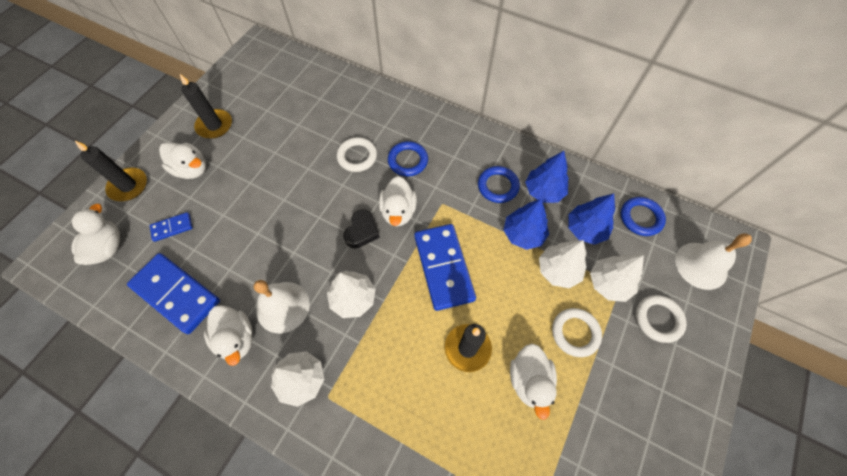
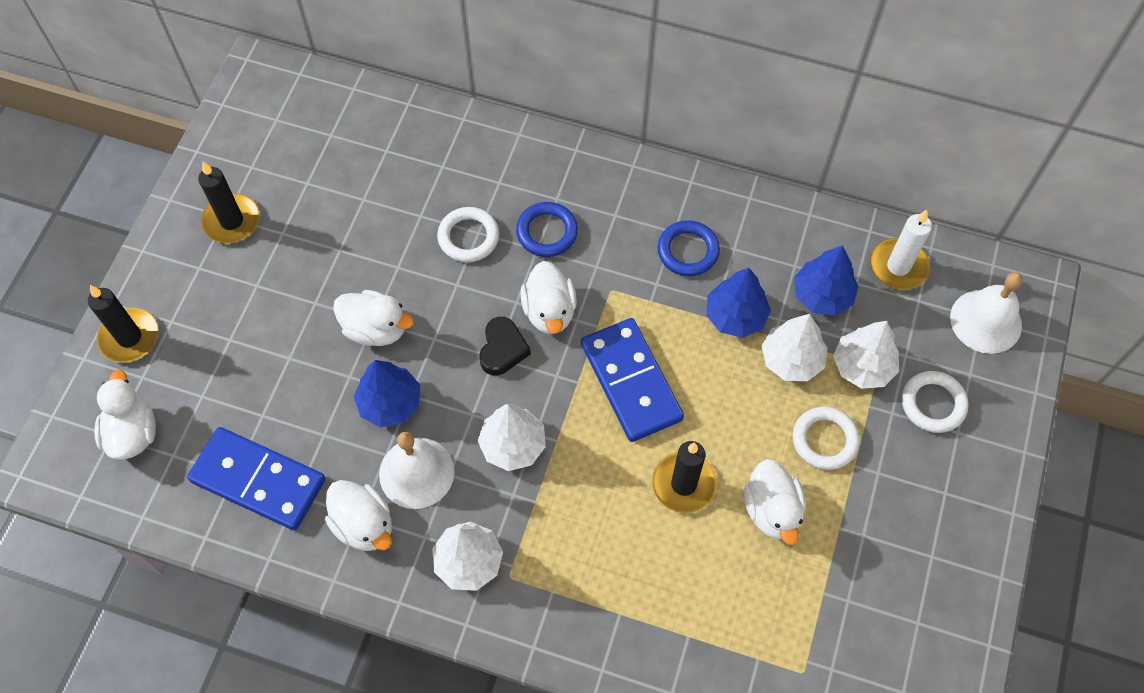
camera: 10 degrees left, 0 degrees up
(172, 227) = (219, 388): blue domino -> none
(192, 169) = (219, 296): white duck -> white duck (376, 329)
(544, 191) = (756, 248): blue tree -> blue tree (390, 403)
(640, 218) = (898, 266): blue ring -> white candle

